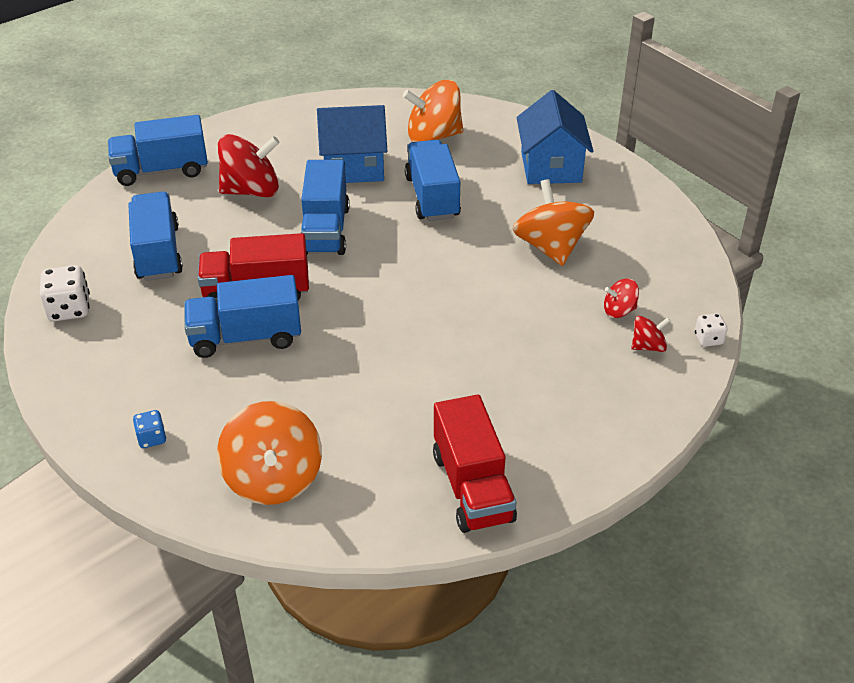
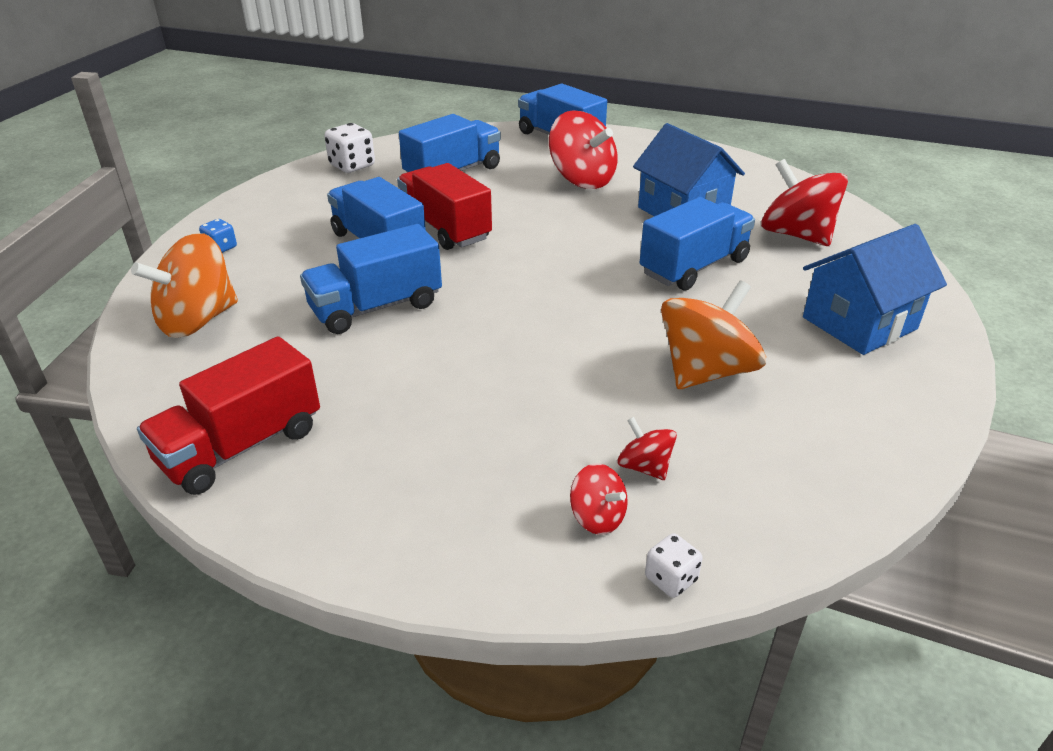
camera: 60 degrees right, 5 degrees down
(325, 230) = (568, 230): blue truck -> blue truck (376, 307)
(433, 137) = (796, 235): orange spinning top -> red spinning top

